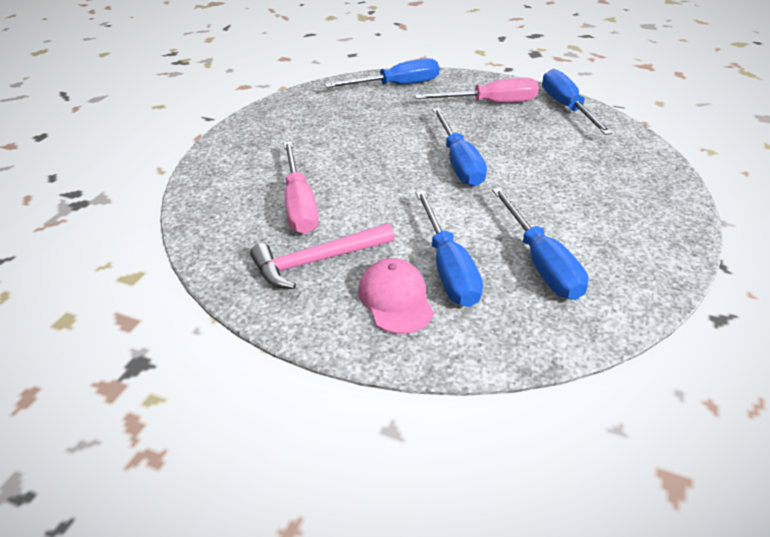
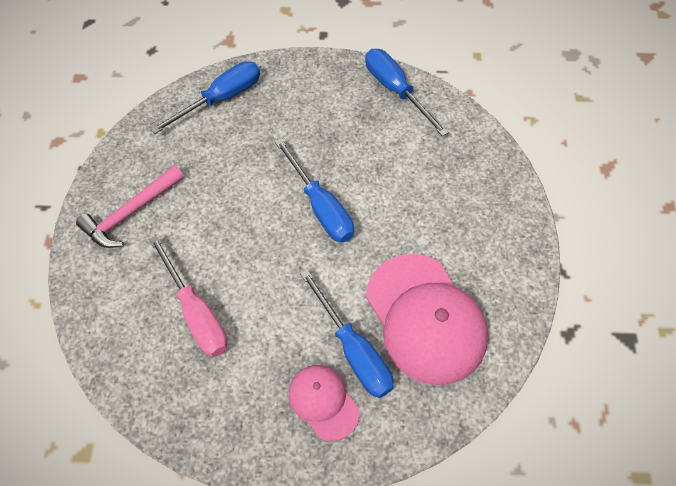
camera: 20 degrees left, 20 degrees up
(317, 261) = (242, 380): pink hammer -> pink hammer (130, 213)
(491, 103) = (323, 103): pink screwdriver -> none
(540, 262) = (425, 318): blue screwdriver -> pink cap

